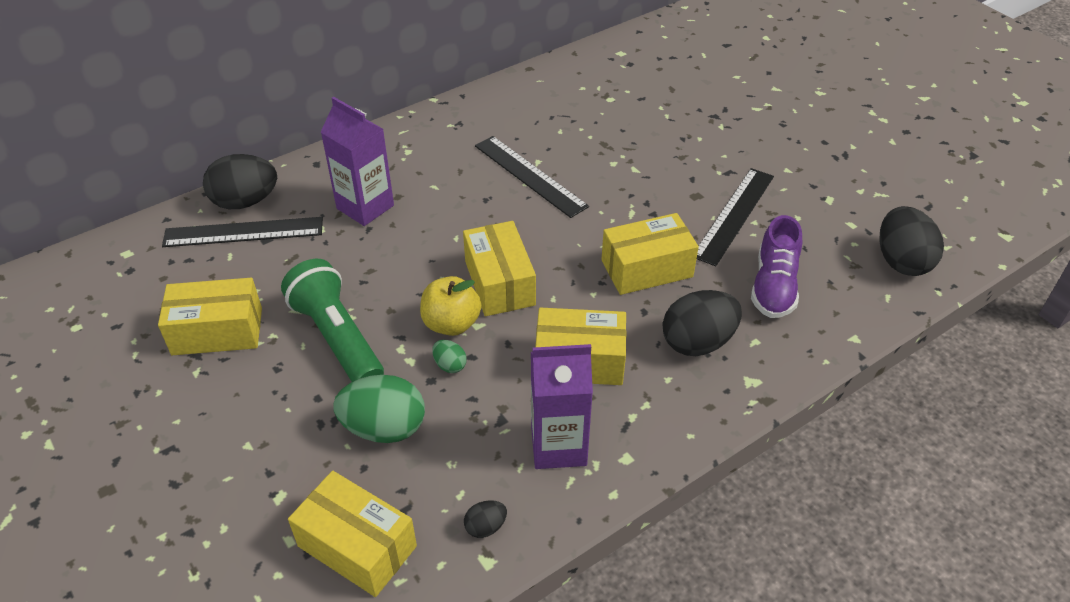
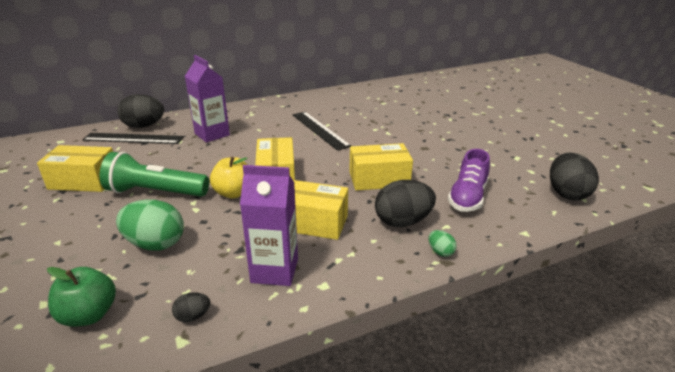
camera: 10 degrees right, 15 degrees down
(337, 338) = (155, 192): green flashlight -> green flashlight turned 60 degrees counterclockwise
(357, 546) = (89, 315): yellow box -> green apple
(450, 365) = (221, 214): green egg -> green egg (440, 252)
(734, 215) = (448, 159): black ruler -> none

